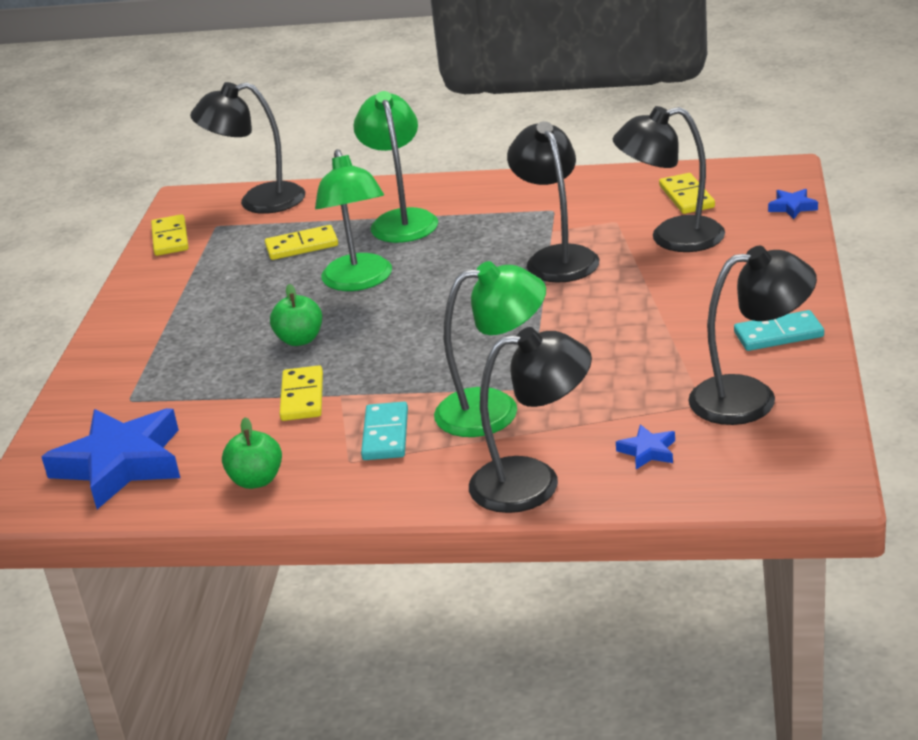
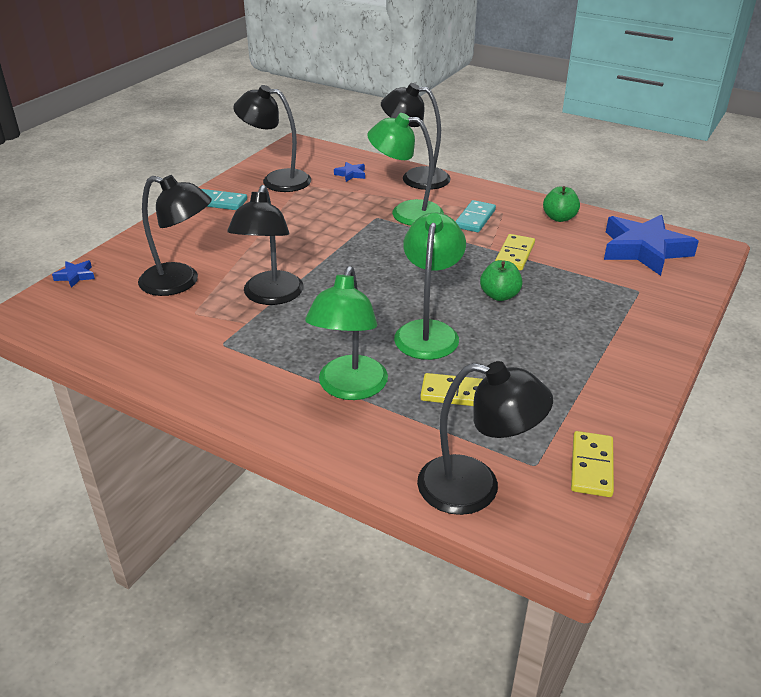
camera: 160 degrees left, 5 degrees up
(687, 197) = (118, 315): yellow domino -> none

